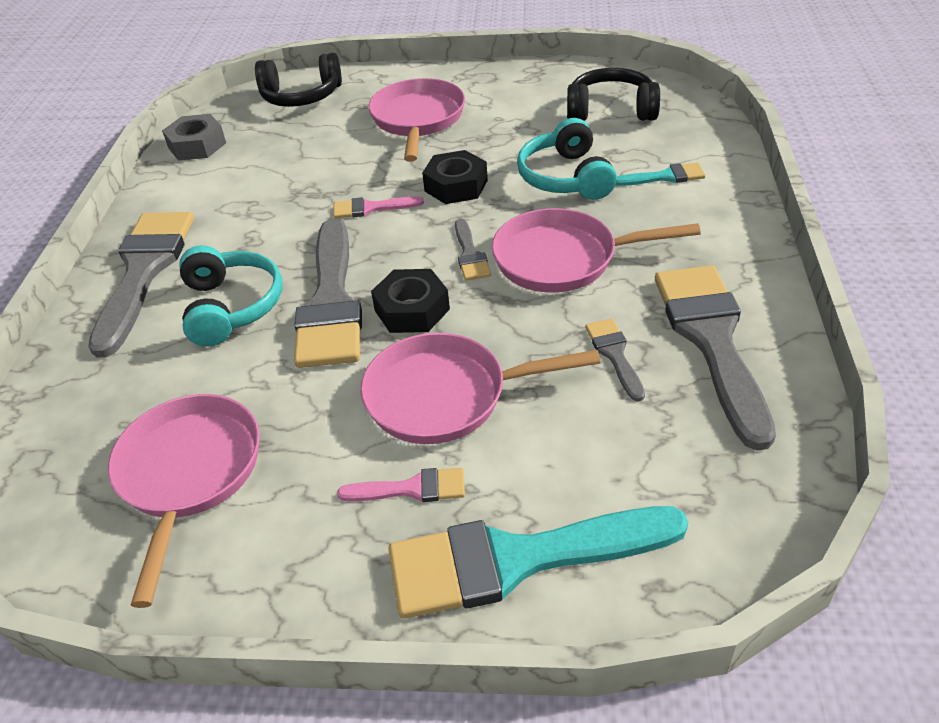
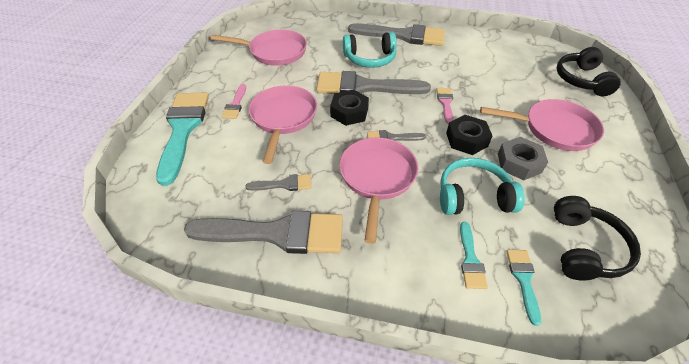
camera: 95 degrees right, 5 degrees up
(197, 145) = (516, 44): grey nut -> grey nut (519, 163)
(672, 145) = (523, 280): none -> turquoise brush

